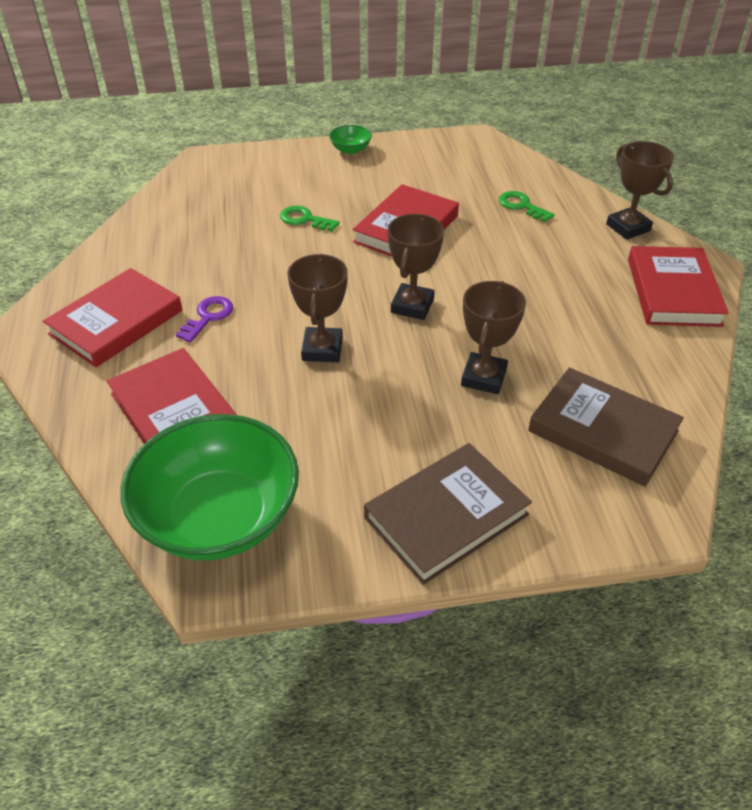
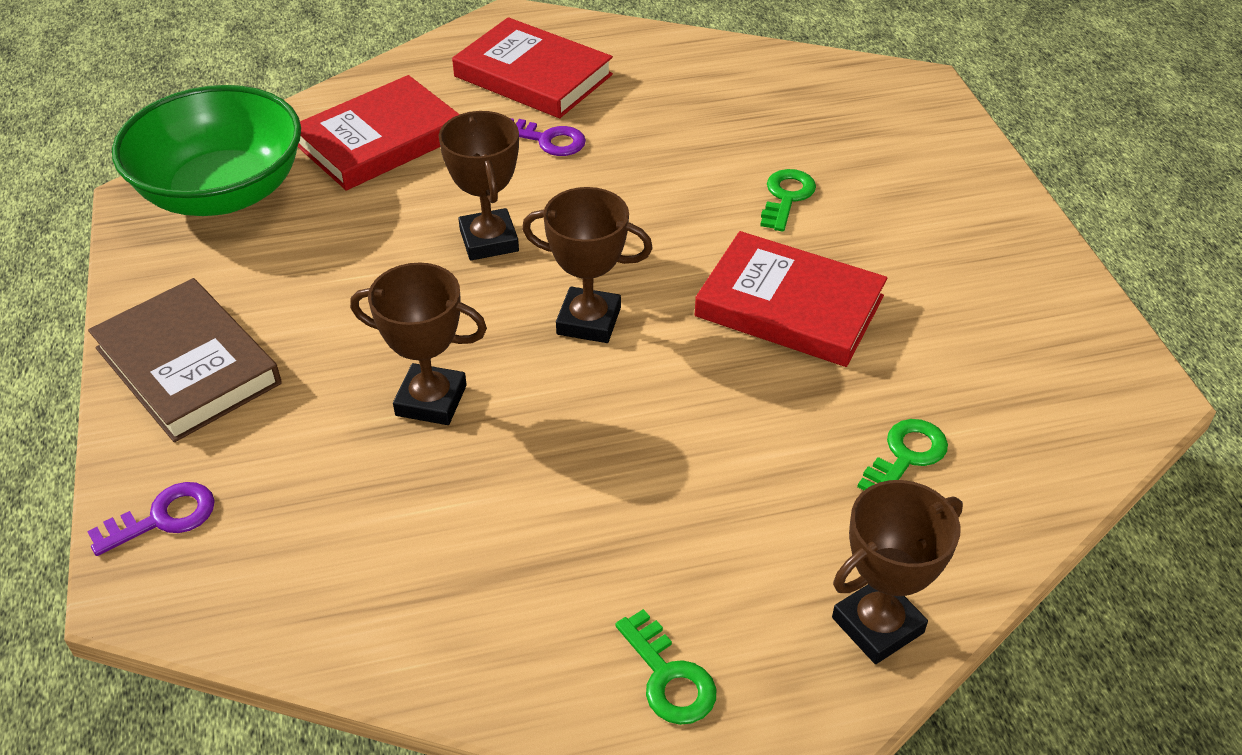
camera: 85 degrees right, 0 degrees up
(322, 349) = (489, 240): brown trophy -> brown trophy turned 75 degrees clockwise
(350, 149) = (1016, 228): green bowl -> none
(600, 512) = (163, 518): none -> purple key
(603, 431) = (312, 533): brown book -> none
(673, 291) = (669, 677): red book -> green key

